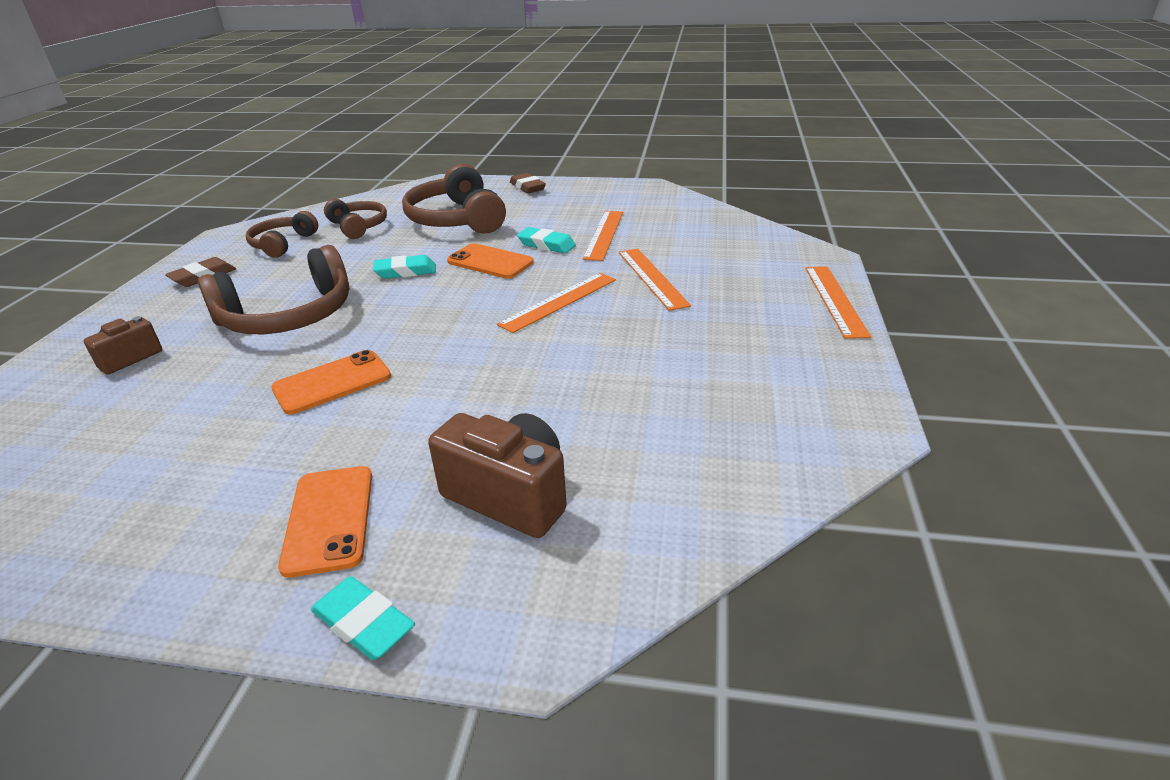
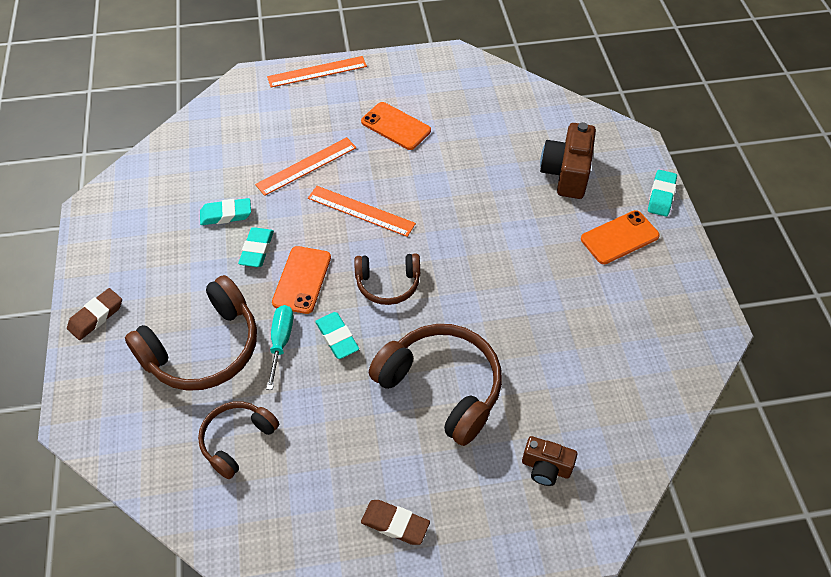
camera: 110 degrees left, 20 degrees up
(283, 244) = (299, 495): brown headphones -> brown headphones (388, 283)
(332, 382) = (514, 301): orange phone -> orange phone (396, 126)
(429, 248) = (281, 342): none -> turquoise screwdriver
(603, 234) = (226, 215): orange ruler -> turquoise eraser

